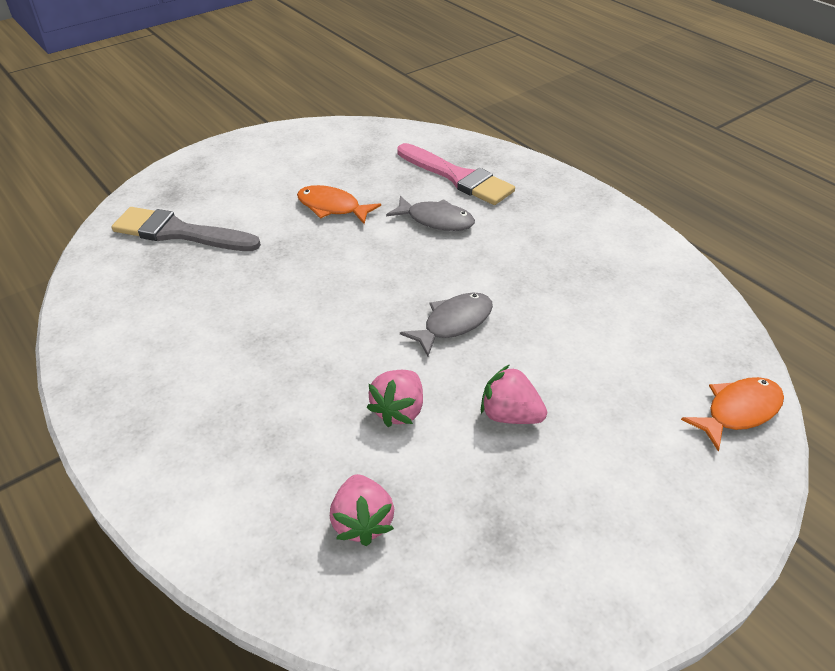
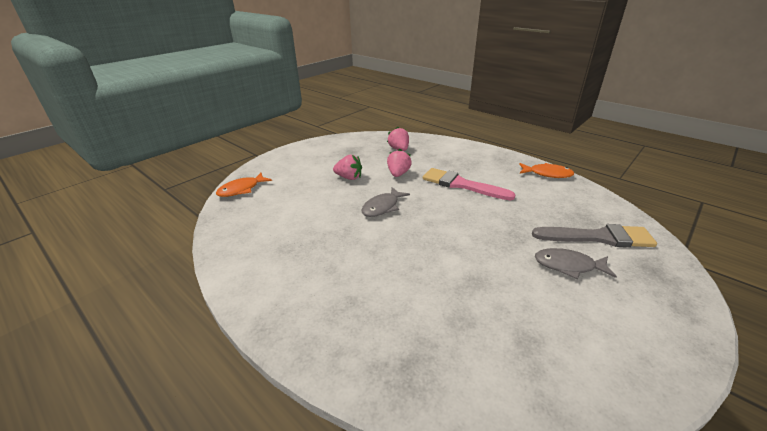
camera: 170 degrees right, 10 degrees down
(332, 207) = (508, 275): orange fish -> orange fish (547, 174)
(436, 220) = (416, 274): grey fish -> grey fish (568, 266)
(458, 177) = (411, 331): pink brush -> pink brush (461, 185)

